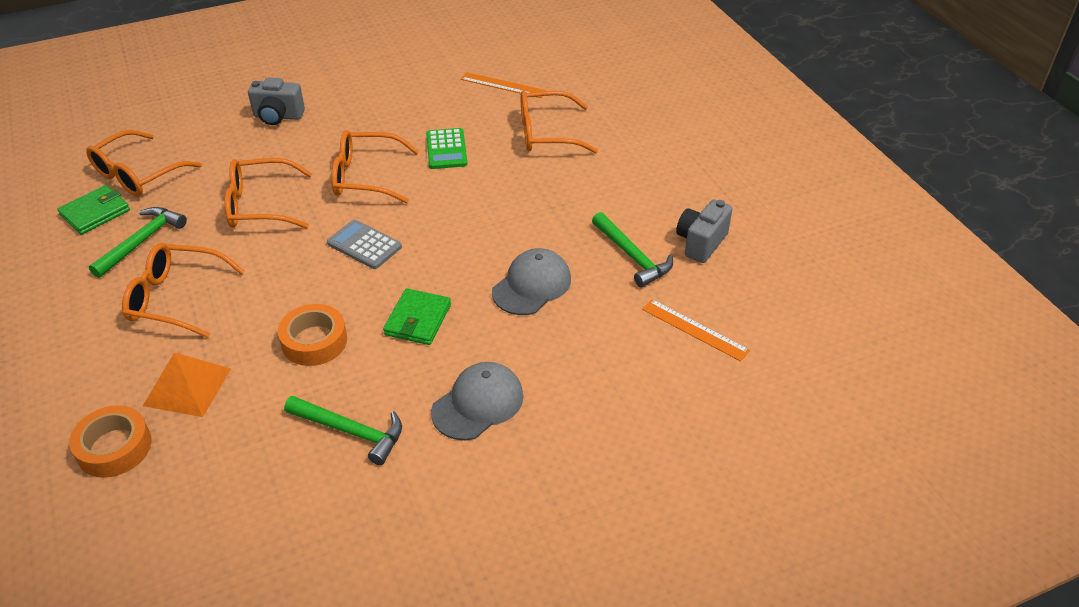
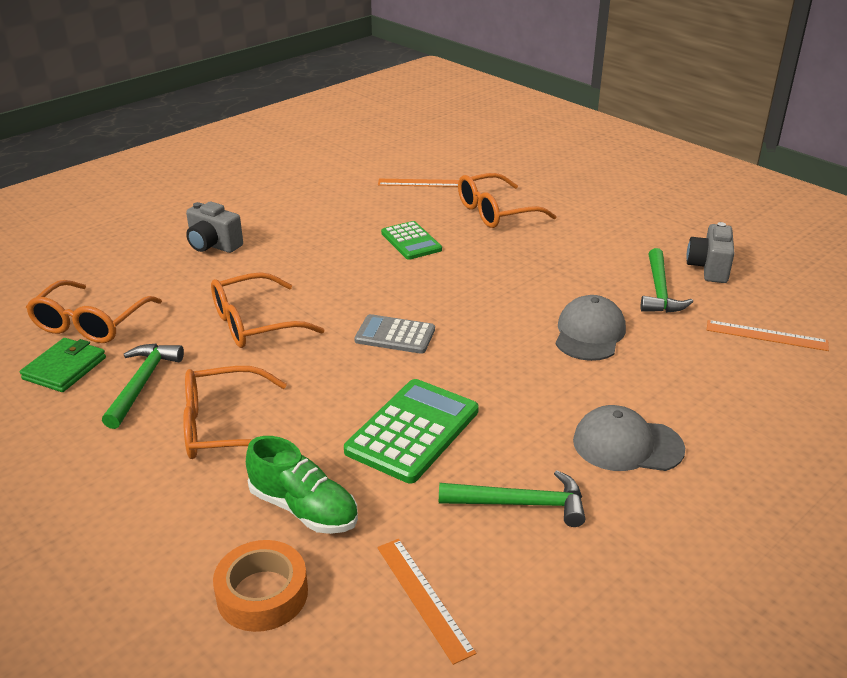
camera: 20 degrees left, 10 degrees down
(187, 386) = (304, 509): orange pyramid -> green shoe
(222, 487) = (424, 598): none -> orange ruler
(278, 117) = (213, 245): grey camera -> grey camera turned 45 degrees clockwise
(314, 341) = (412, 431): orange tape -> green calculator
(365, 177) = (348, 278): orange glasses -> none
(418, 320) = (504, 387): green wallet -> none
(478, 404) = (627, 445): grey cap -> grey cap turned 105 degrees counterclockwise
(632, 256) = (659, 291): green hammer -> green hammer turned 60 degrees clockwise

